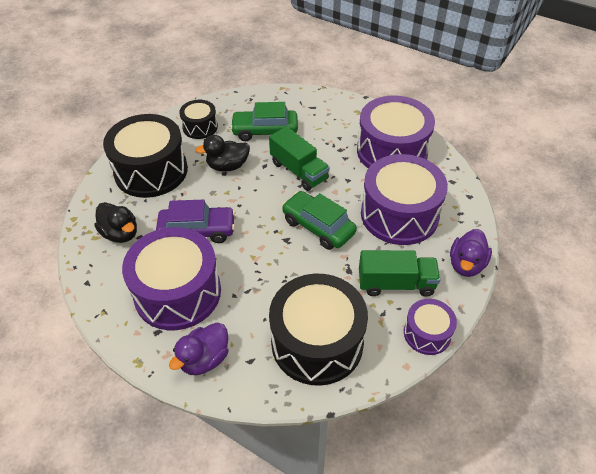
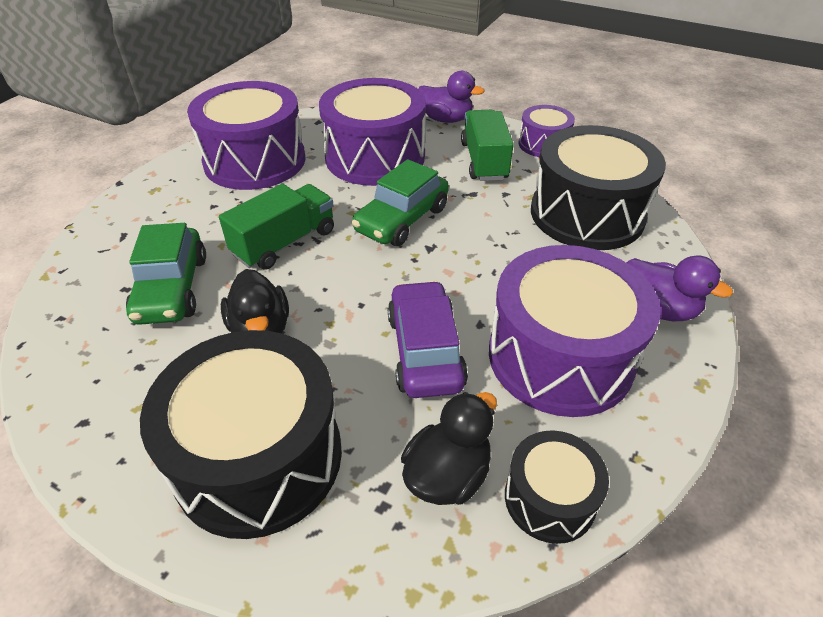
camera: 95 degrees left, 5 degrees down
(200, 127) = (127, 389): black drum -> black drum (549, 498)

